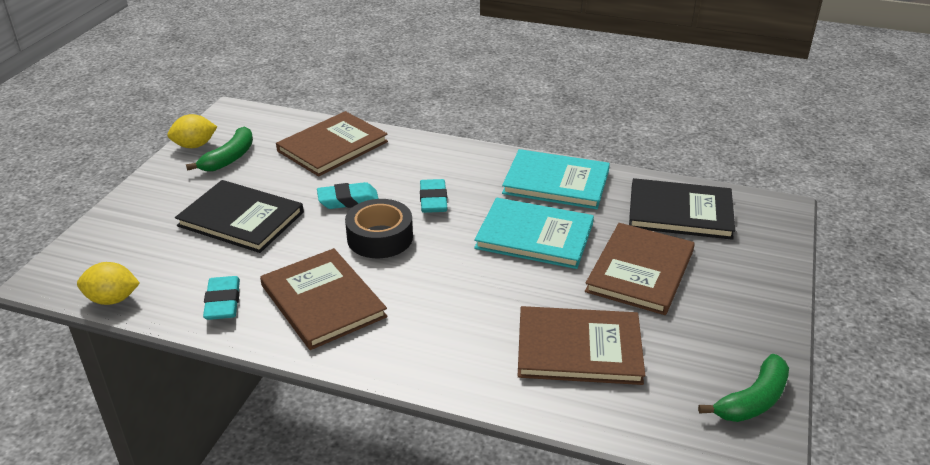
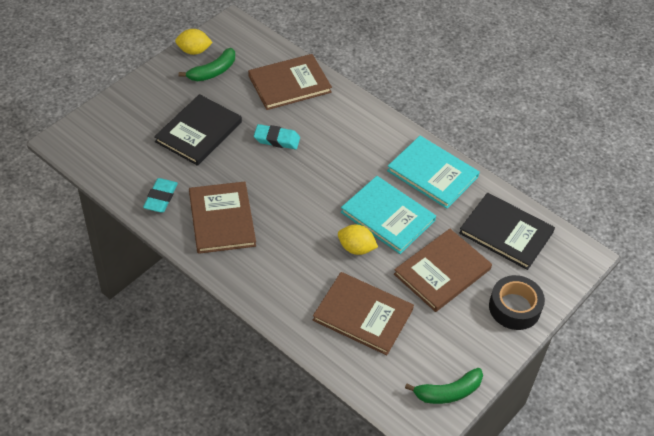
camera: 20 degrees right, 15 degrees up
(112, 299) = (96, 171): yellow lemon -> yellow lemon (356, 248)
(241, 219) = (198, 132): black book -> black book turned 75 degrees clockwise
(380, 238) = (282, 180): black tape -> black tape (514, 307)
(433, 200) = (335, 160): turquoise eraser -> none

